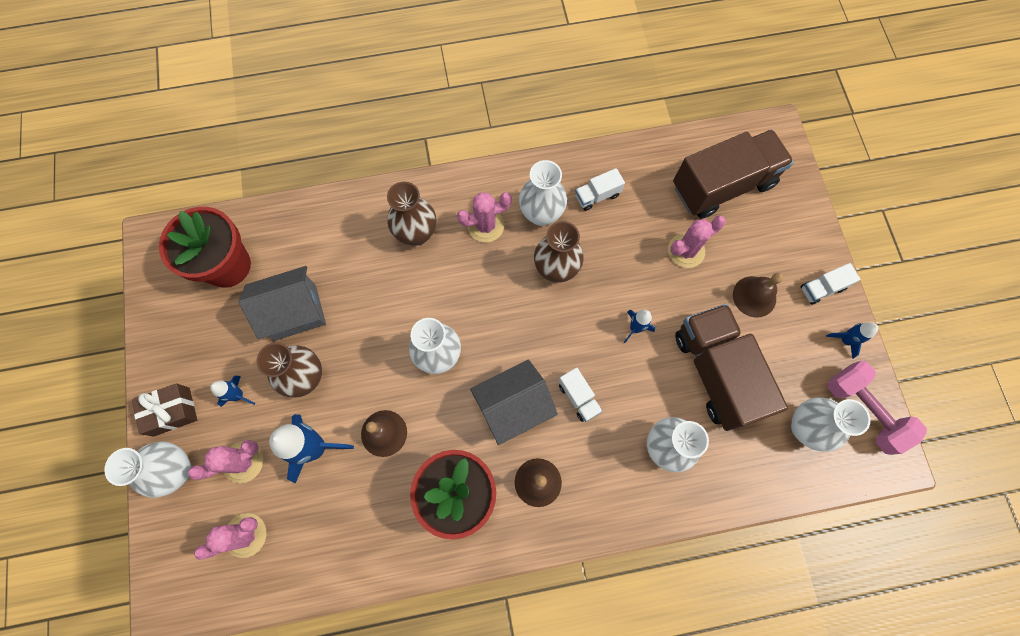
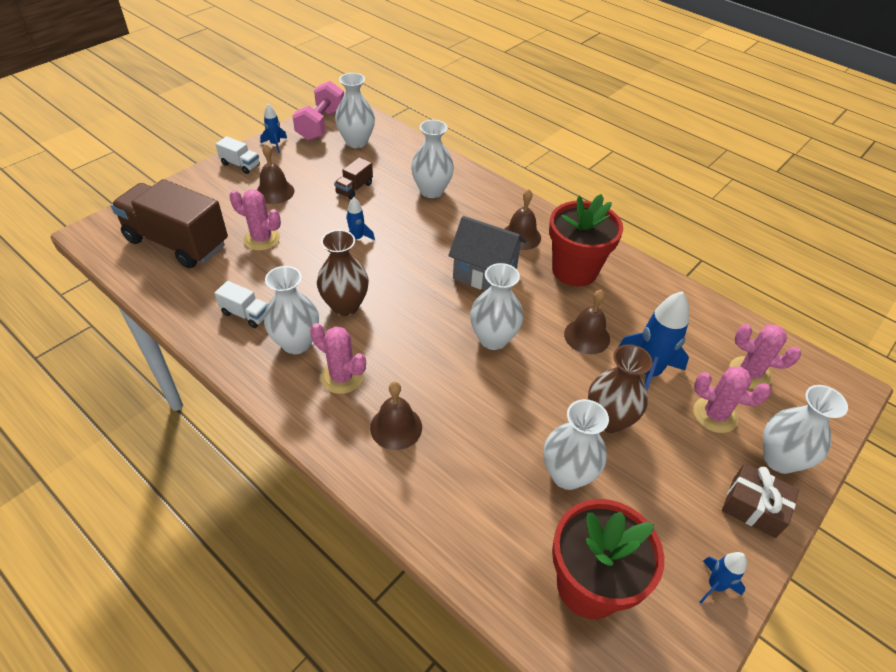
camera: 130 degrees left, 25 degrees down
(238, 395) = (679, 462): blue rocket -> blue rocket (715, 585)
(295, 312) = (567, 474): grey house -> white vase
(416, 233) = (396, 427): brown vase -> brown bell
(578, 397) = (441, 244): white truck -> none
(716, 372) = (354, 188): brown truck -> brown truck, size x0.43

